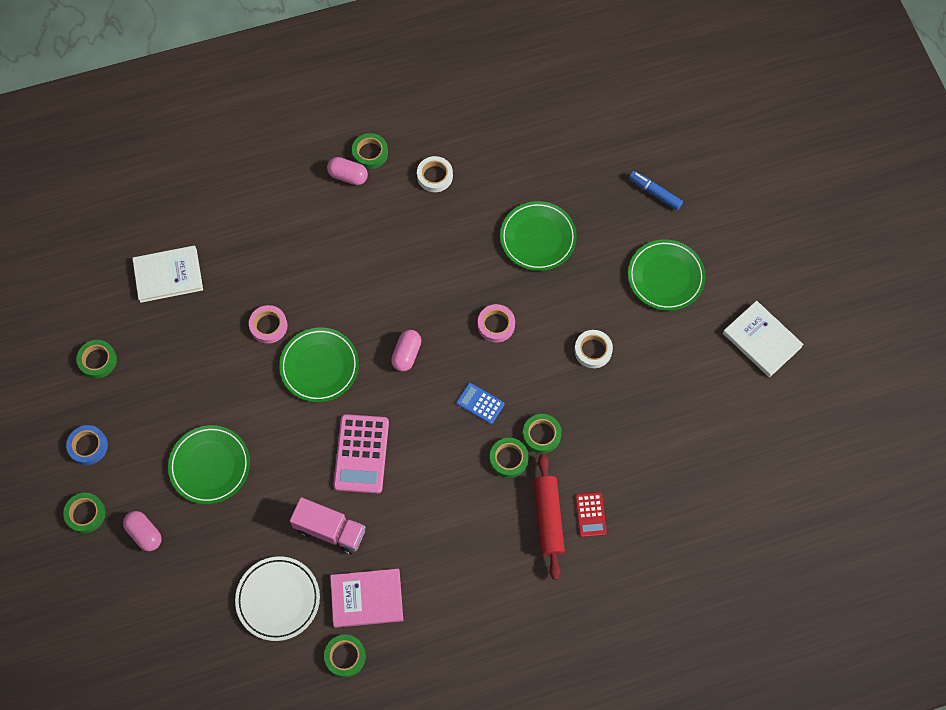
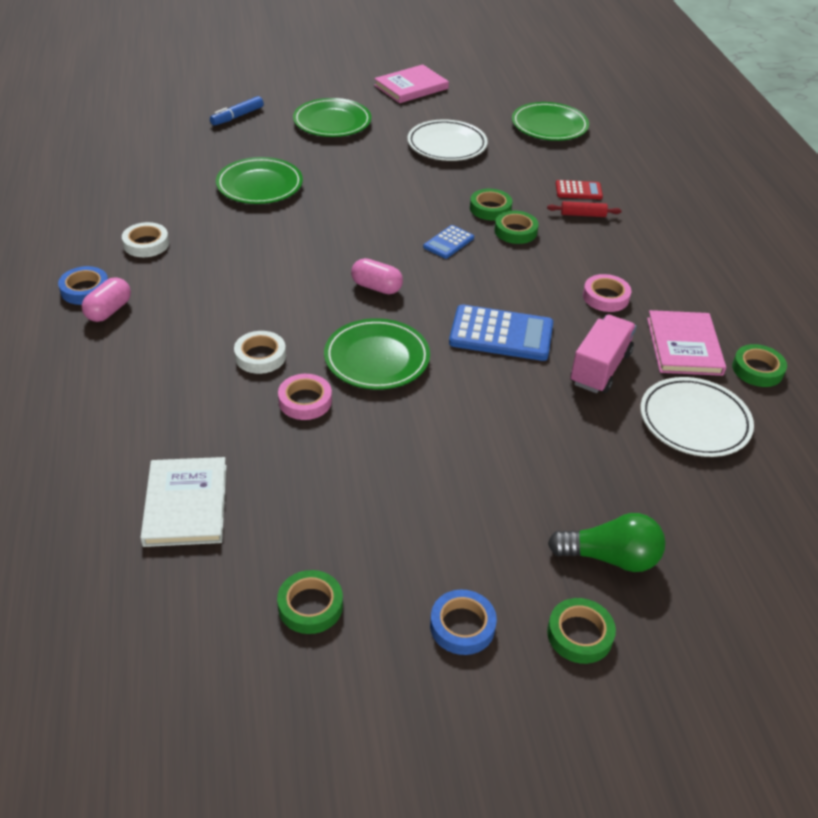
camera: 85 degrees left, 25 degrees down
(144, 533) = (610, 557): pink capsule -> green light bulb
(210, 466) = (507, 476): green plate -> green plate (549, 126)
(361, 454) = (501, 334): pink calculator -> blue calculator
(370, 153) = (85, 290): green tape -> blue tape
(496, 325) = (356, 222): pink tape -> pink tape (605, 297)
(548, 518) = (583, 215): red rolling pin -> red rolling pin, size x0.55
(593, 350) = (401, 169): white tape -> white tape (260, 356)
(647, 387) = (447, 145): none -> white plate
(761, 340) = (411, 87): white book -> pink book

